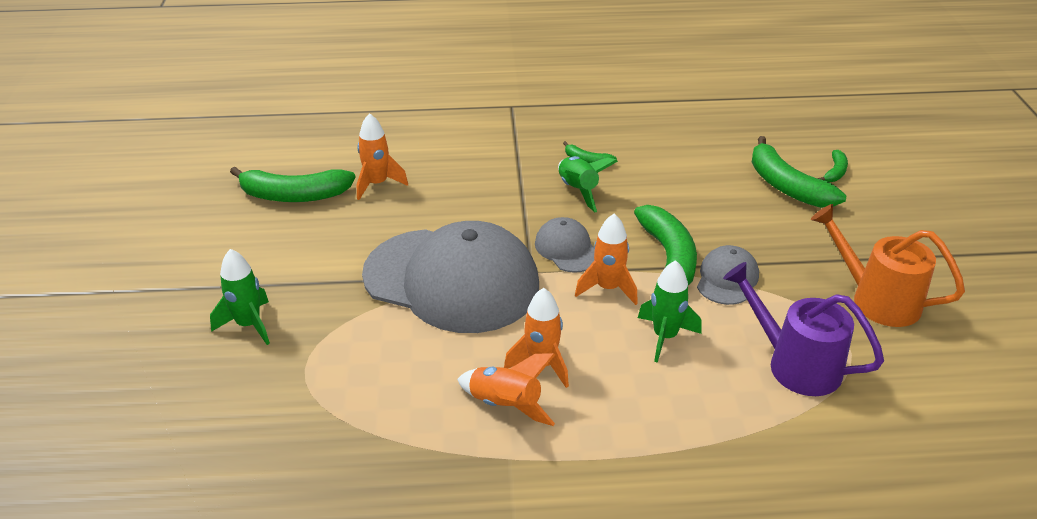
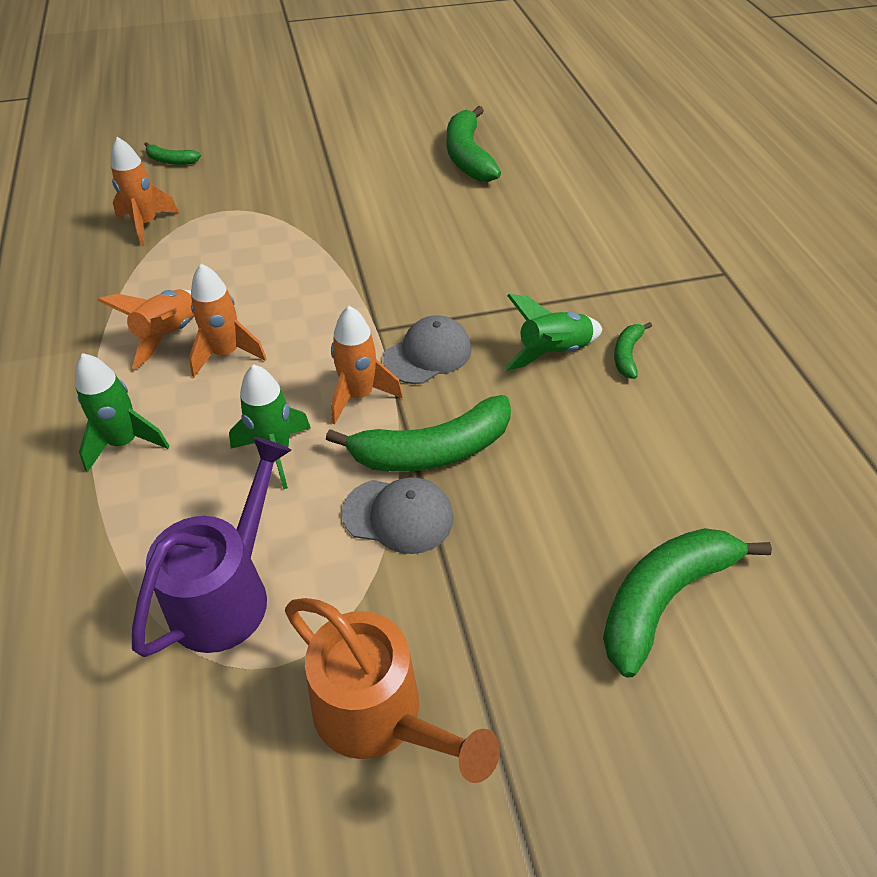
camera: 80 degrees right, 10 degrees up
(249, 325) = (275, 172): green rocket -> green rocket (124, 442)
(377, 184) = (506, 200): orange rocket -> orange rocket (146, 224)
(451, 280) = (354, 274): grey cap -> none
(835, 172) = (743, 681): green banana -> green banana (171, 161)
(875, 299) = (380, 717): orange watering can -> orange watering can turned 105 degrees clockwise

